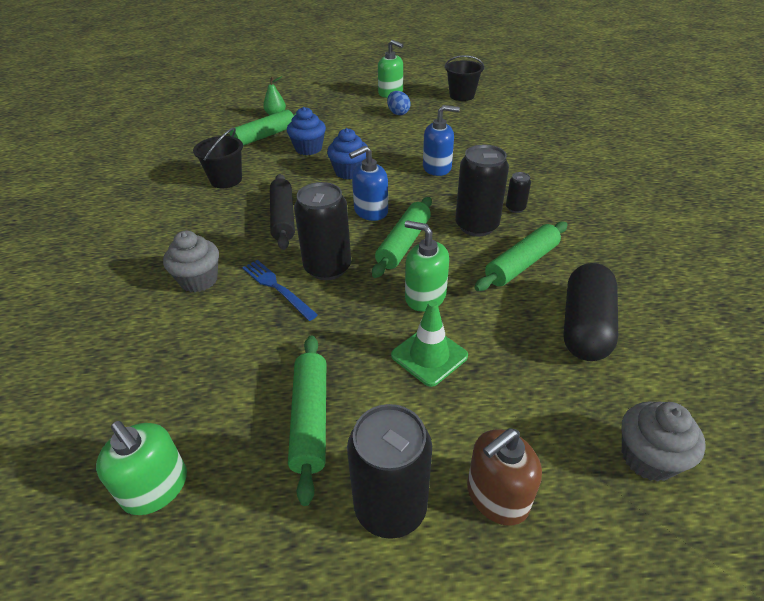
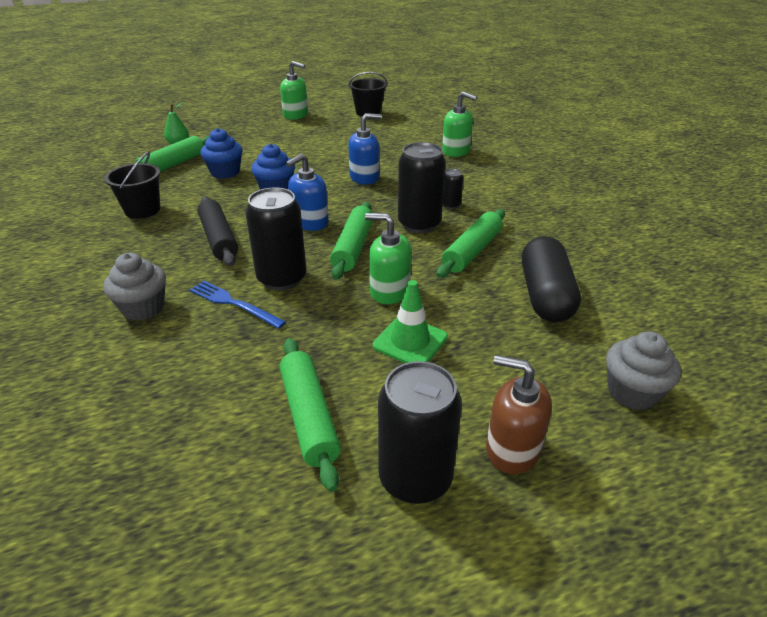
camera: 15 degrees left, 5 degrees down
(156, 488) = (161, 511): green soap dispenser -> green soap dispenser (456, 151)
(398, 113) = (309, 132): blue egg -> none
(497, 496) = (512, 449): brown soap dispenser -> brown soap dispenser turned 75 degrees clockwise

